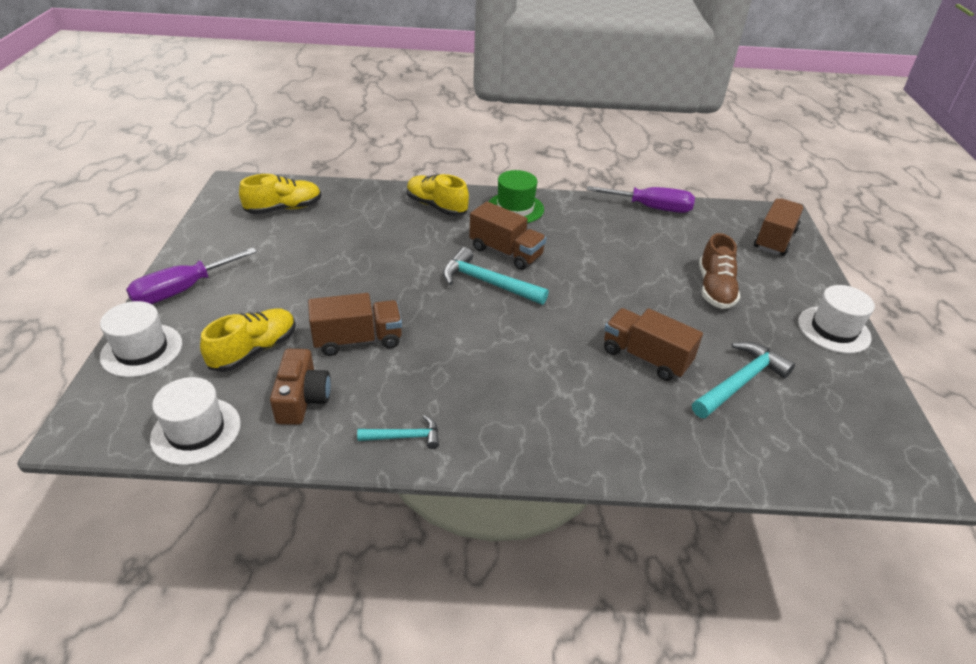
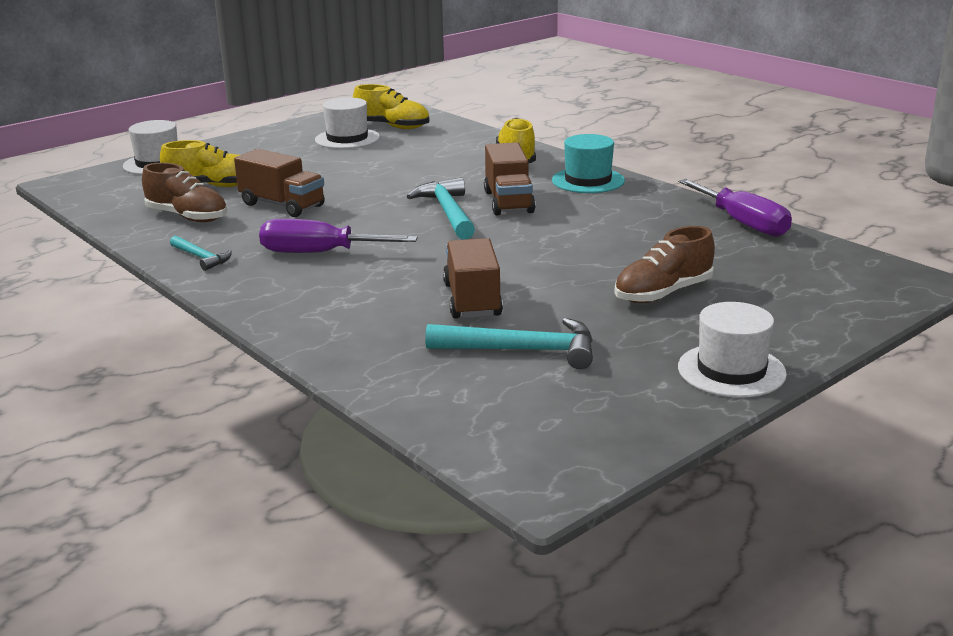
camera: 50 degrees right, 15 degrees down
(182, 290) = (236, 146): purple screwdriver -> purple screwdriver (319, 253)
(196, 431) = (108, 206): white hat -> white hat (347, 138)
(302, 399) = (187, 217): brown camera -> brown shoe
(515, 208) = (588, 180): green hat -> turquoise hat
(774, 239) = (846, 292): brown truck -> none

